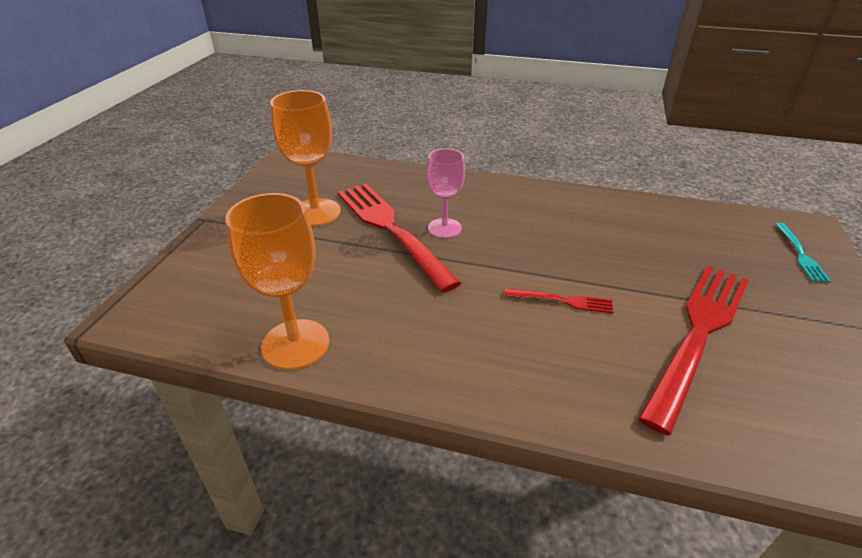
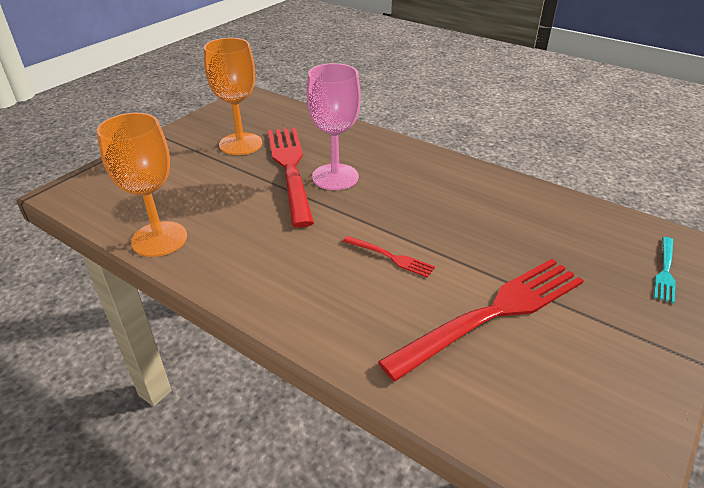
camera: 20 degrees right, 0 degrees up
(444, 228) = (335, 177): pink goblet -> pink goblet, size x1.52

